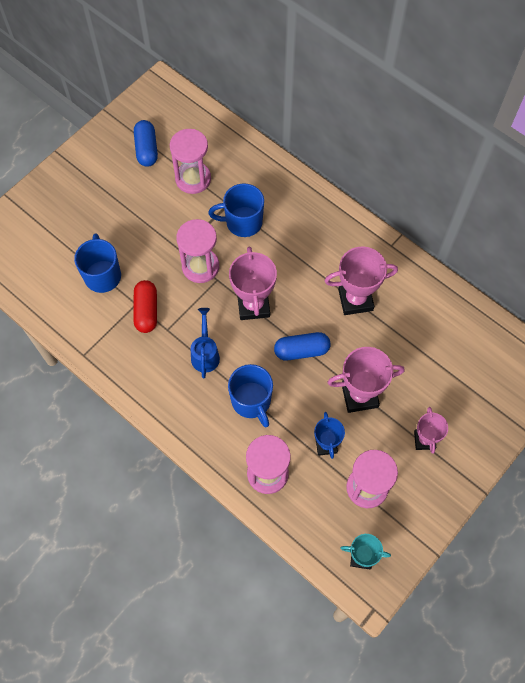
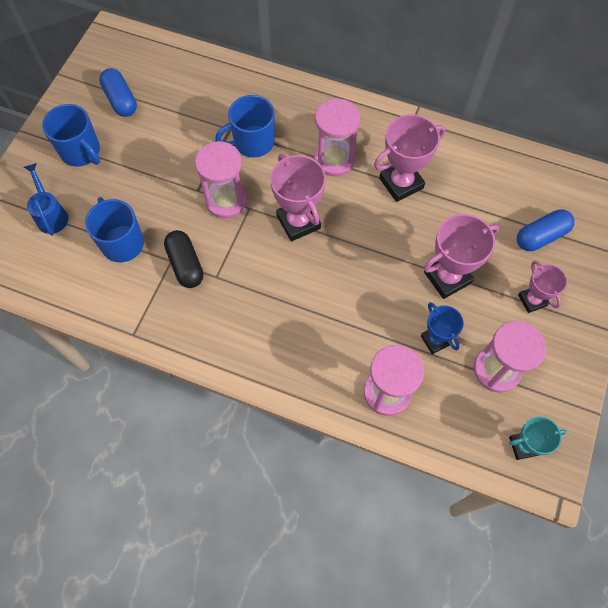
camera: 20 degrees left, 0 degrees up
(146, 311) = (185, 264): red capsule -> black capsule
(193, 179) = (182, 115): pink hourglass -> pink hourglass (334, 159)
(205, 354) = (268, 288): blue watering can -> blue watering can (51, 215)
(251, 401) = (338, 322): blue mug -> blue mug (81, 152)
(301, 350) = (368, 251): blue capsule -> blue capsule (541, 236)

